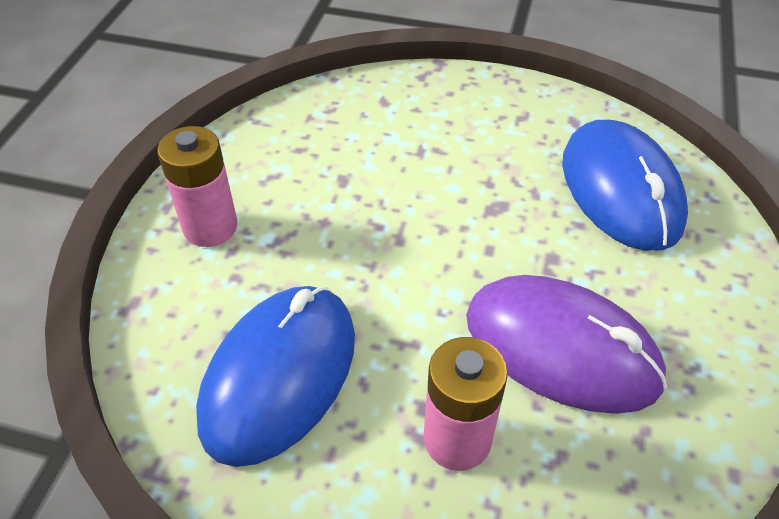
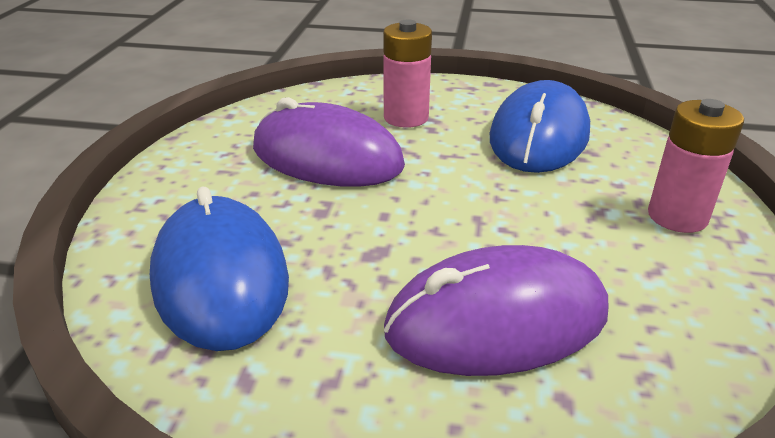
camera: 175 degrees right, 15 degrees down
(410, 145) = (497, 320): none -> purple mouse

